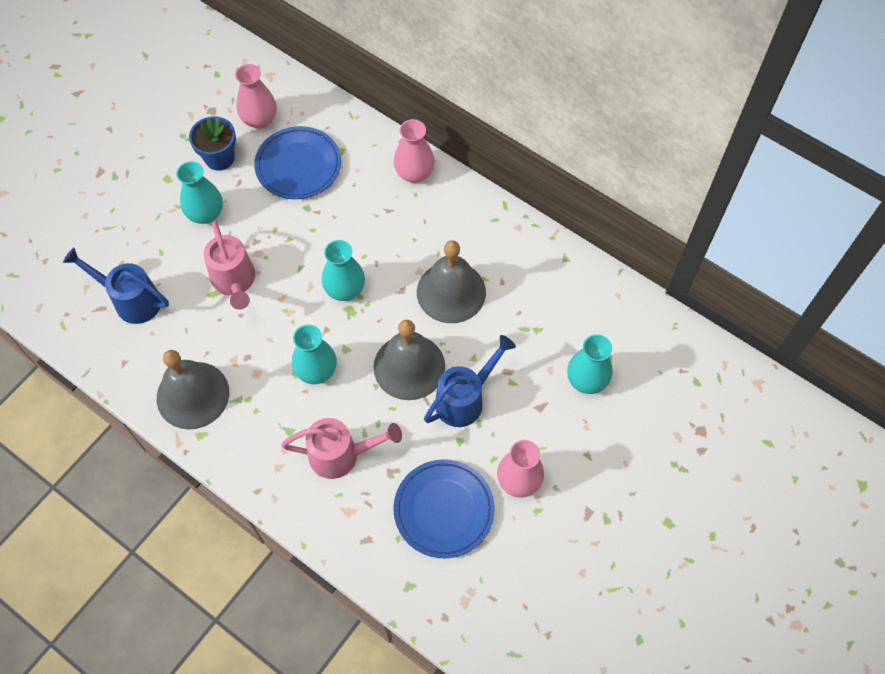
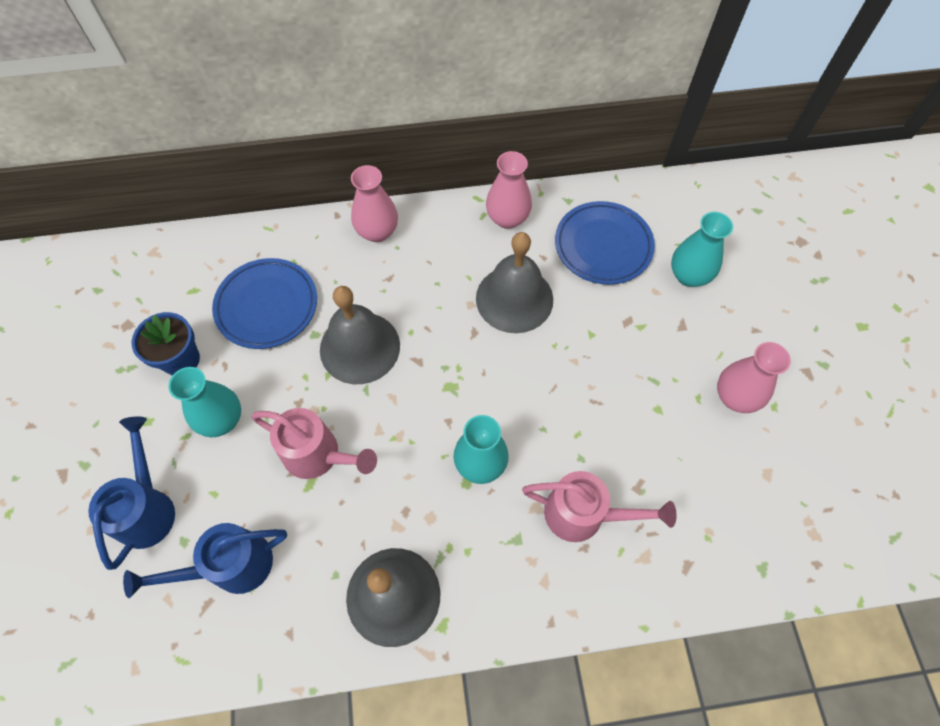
camera: 45 degrees left, 0 degrees up
(259, 119) = (185, 296): pink vase -> pink vase (507, 218)
(341, 455) = (584, 515): pink watering can -> pink watering can turned 60 degrees clockwise
(345, 289) = (426, 373): turquoise vase -> none
(409, 366) = (551, 387): grey bell -> grey bell (360, 347)
(443, 510) = (712, 477): blue plate -> blue plate (603, 246)
(465, 399) = (623, 372): blue watering can -> blue watering can (148, 508)

